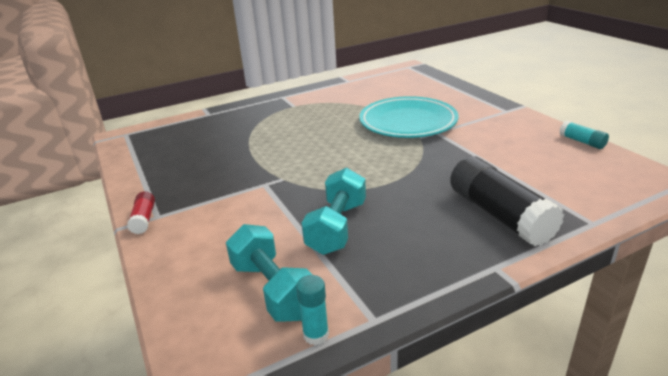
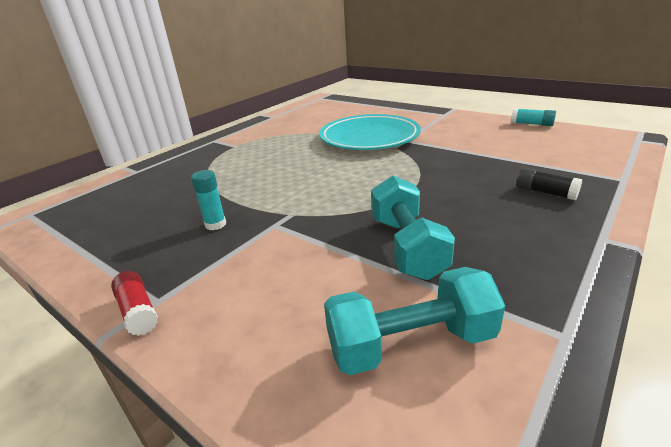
camera: 25 degrees left, 0 degrees up
(273, 289) = (410, 343): turquoise dumbbell -> turquoise dumbbell turned 45 degrees counterclockwise
(316, 335) = (526, 382): turquoise glue stick -> turquoise glue stick (215, 224)
(499, 215) = (545, 192): black glue stick -> black glue stick, size x0.47

